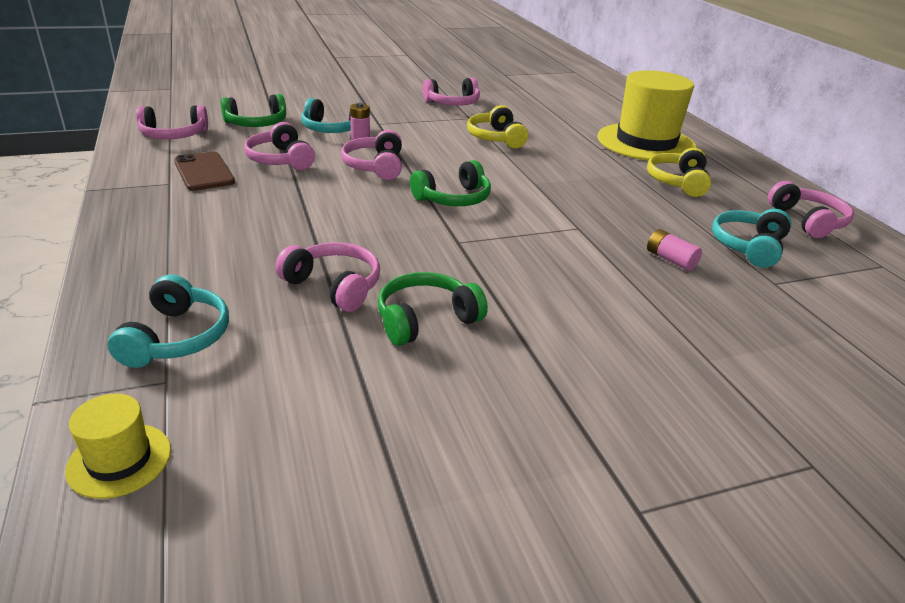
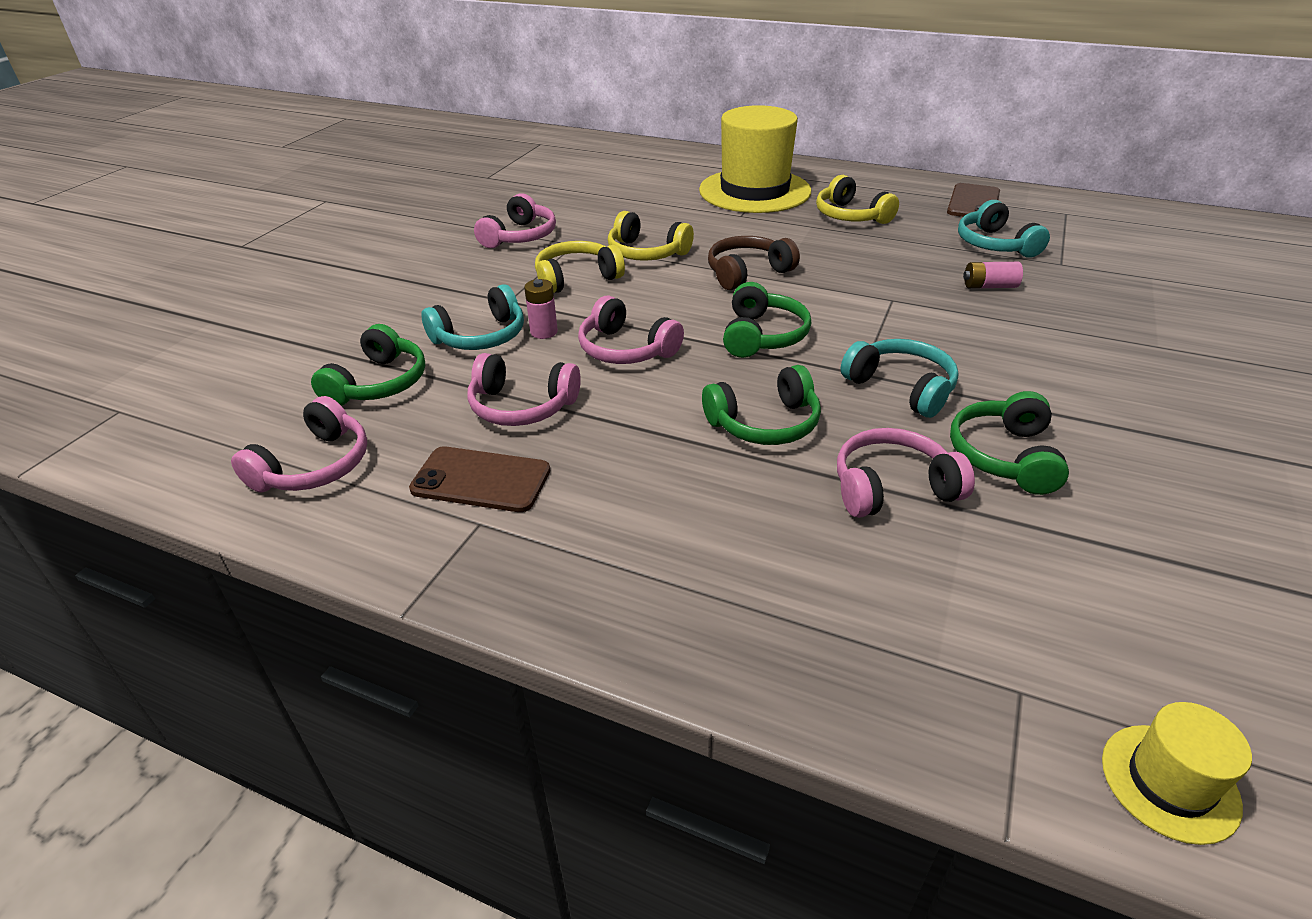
camera: 45 degrees left, 5 degrees up
(176, 337) = (925, 651): turquoise headphones -> turquoise headphones (901, 388)
(353, 227) = (764, 423): none -> green headphones
(431, 131) = (576, 278): none -> yellow headphones
(525, 172) = (747, 273): none -> brown headphones
(807, 221) = (973, 202): pink headphones -> brown phone

